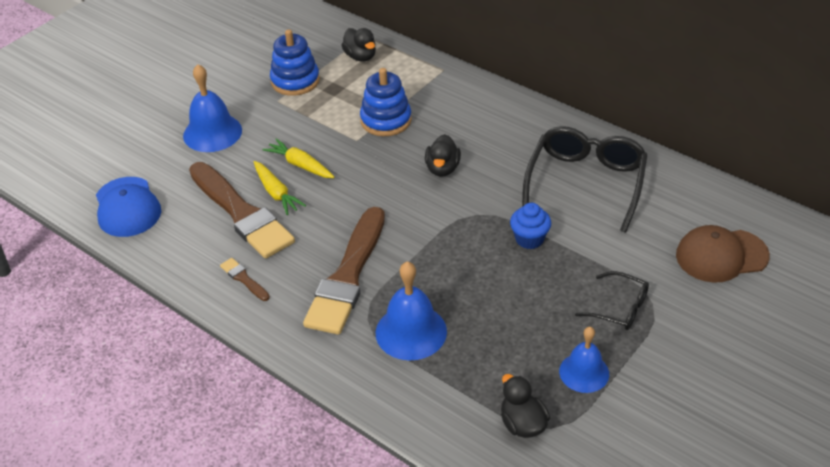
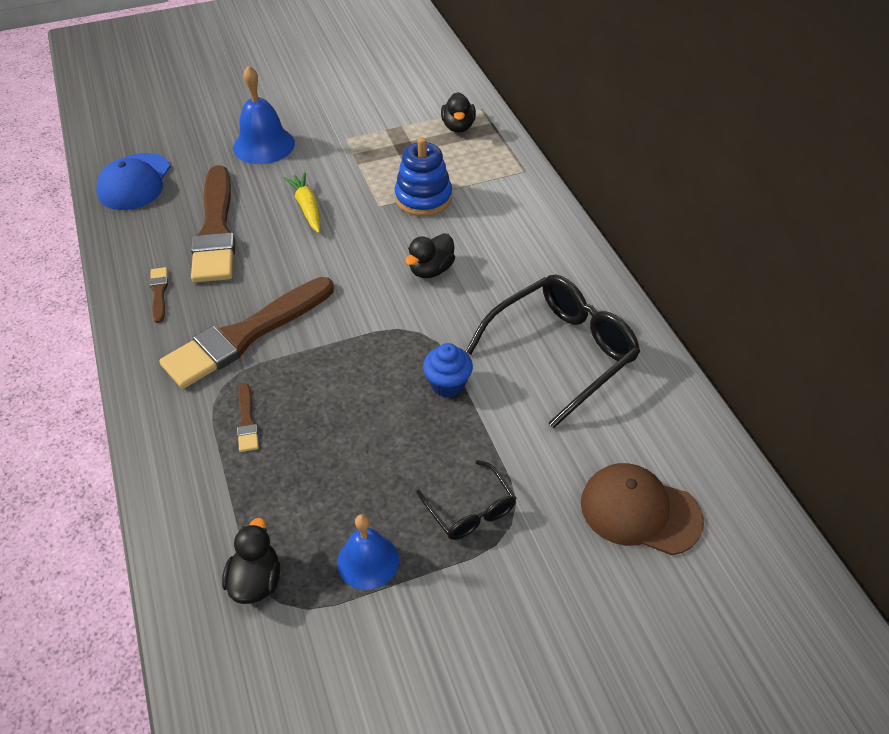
camera: 30 degrees right, 5 degrees up
(276, 193) = (262, 224): yellow carrot -> none
(295, 81) = (378, 126): blue stacking toy -> none
(411, 332) = (247, 421): blue bell -> brown brush

